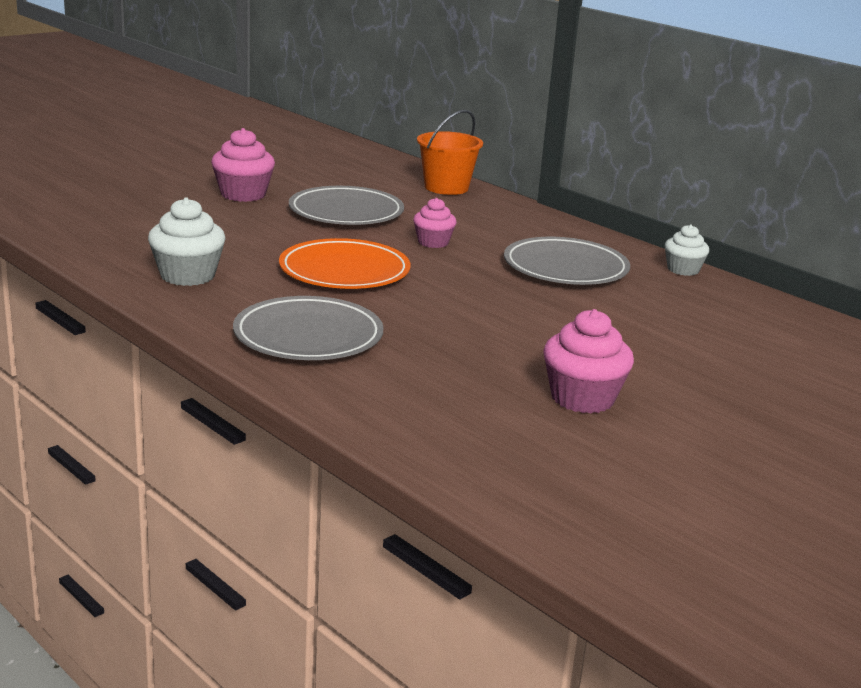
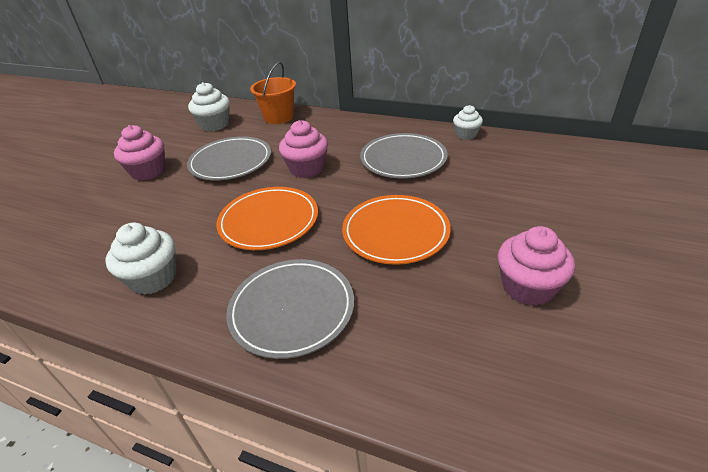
camera: 20 degrees left, 15 degrees up
(357, 173) = (215, 124): none -> white cupcake
(433, 242) = (307, 168): pink cupcake -> pink cupcake, size x1.56
(481, 320) = (395, 232): none -> orange plate

